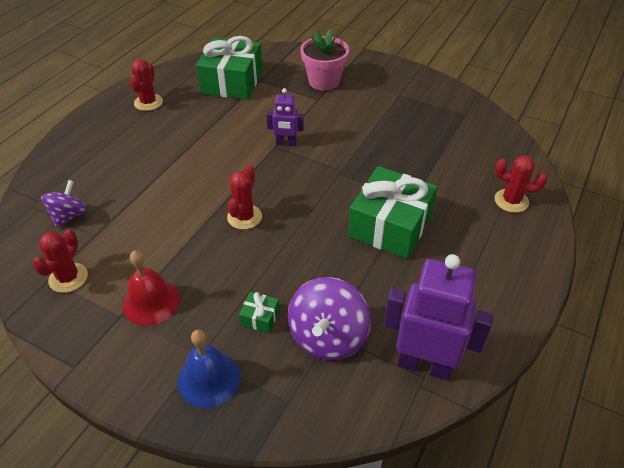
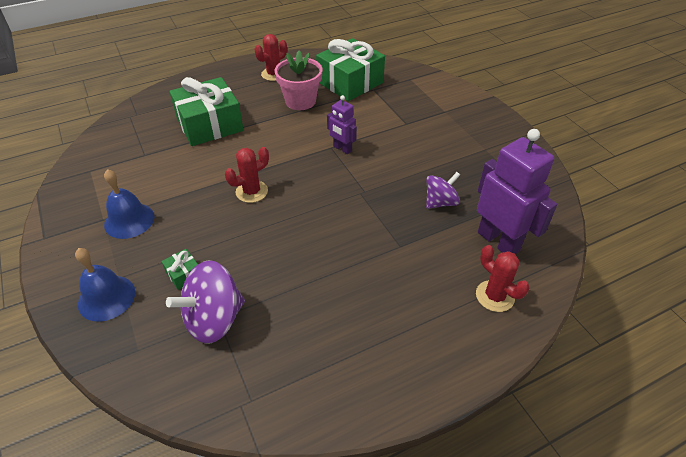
camera: 35 degrees right, 0 degrees up
(68, 278) = (100, 176): red cactus -> none
(69, 216) = (143, 133): purple spinning top -> purple spinning top (440, 202)
(151, 302) = (129, 220): red bell -> blue bell
(324, 81) = (426, 111): pink flower pot -> pink flower pot (300, 101)
(390, 226) = (356, 258): green gift -> green gift (210, 125)
(424, 364) = (262, 391): purple robot -> purple robot (498, 241)

